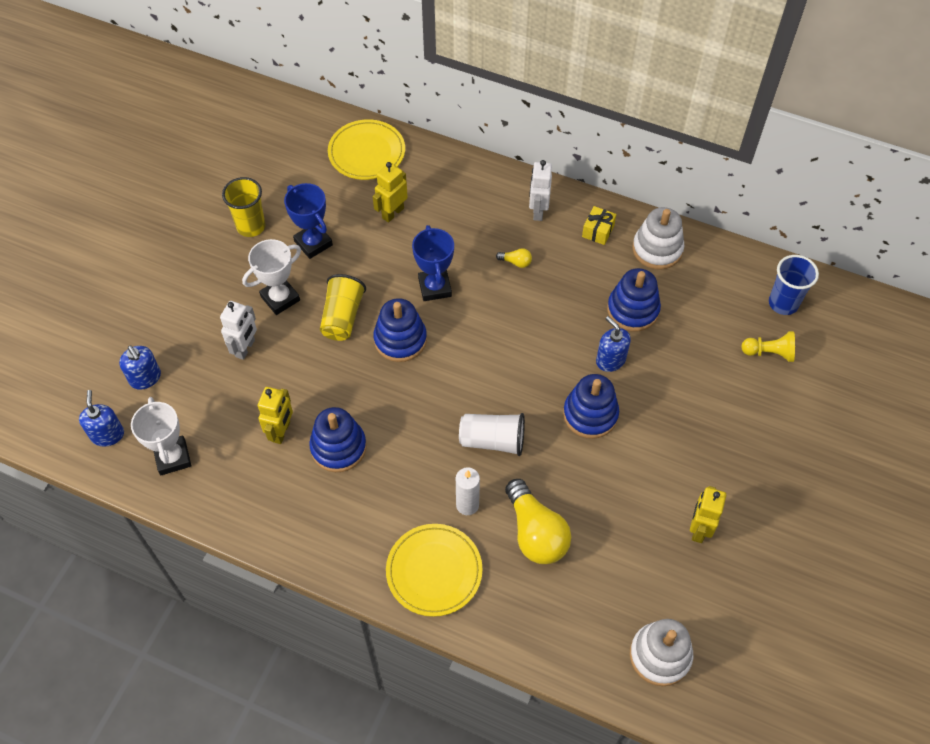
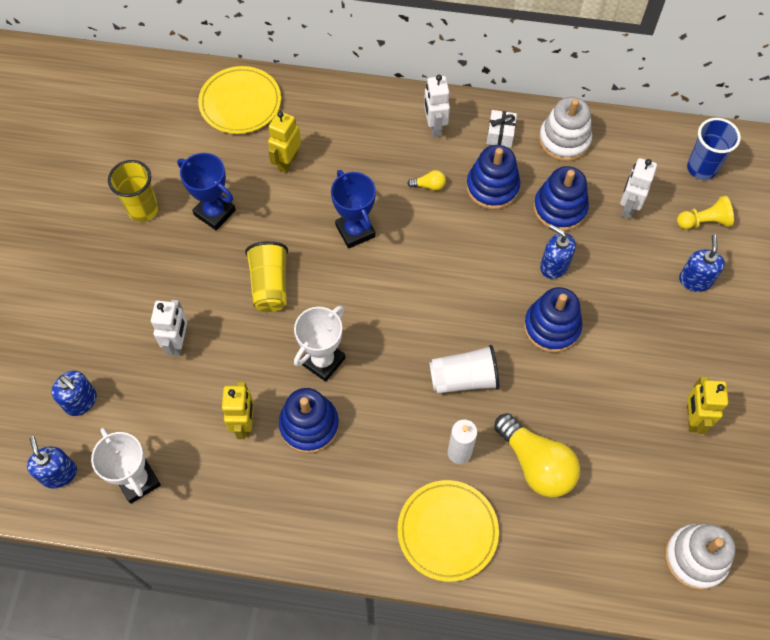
camera: 15 degrees left, 5 degrees up
(280, 298) = (198, 280): white trophy -> white trophy (323, 361)
(400, 339) = (337, 295): blue stacking toy -> blue stacking toy (492, 187)
(598, 231) = (500, 134): yellow gift -> white gift
(699, 323) = (628, 207): none -> white robot
(743, 404) = (695, 280): none -> blue soap dispenser

